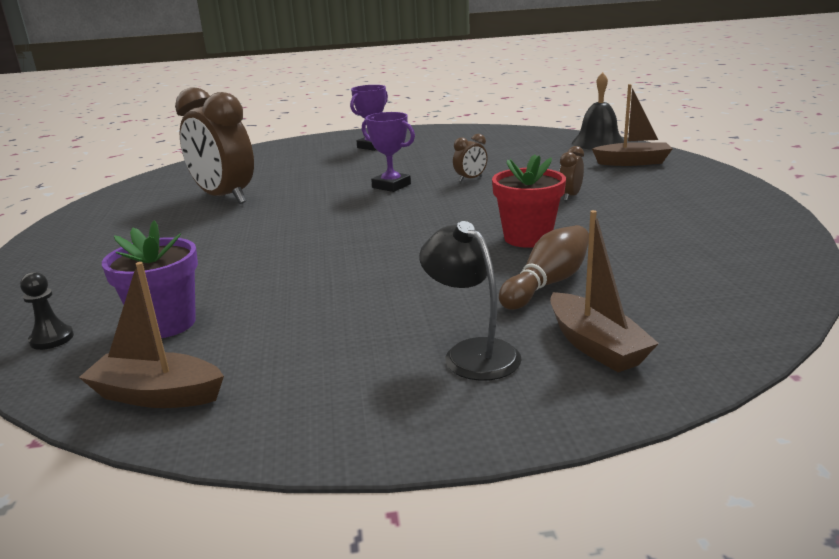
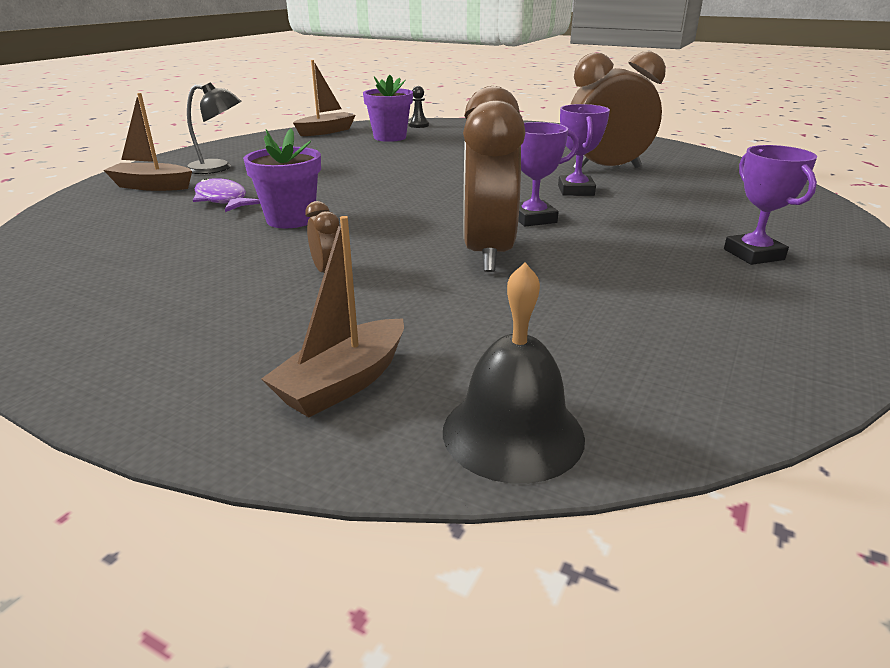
camera: 125 degrees right, 5 degrees up
(306, 192) = (576, 190): none -> purple trophy
(470, 179) = (487, 254): brown clock -> brown clock, size x2.36
(527, 238) = (291, 219): red flower pot -> purple flower pot
(547, 283) = (223, 200): brown bowling pin -> purple fish

